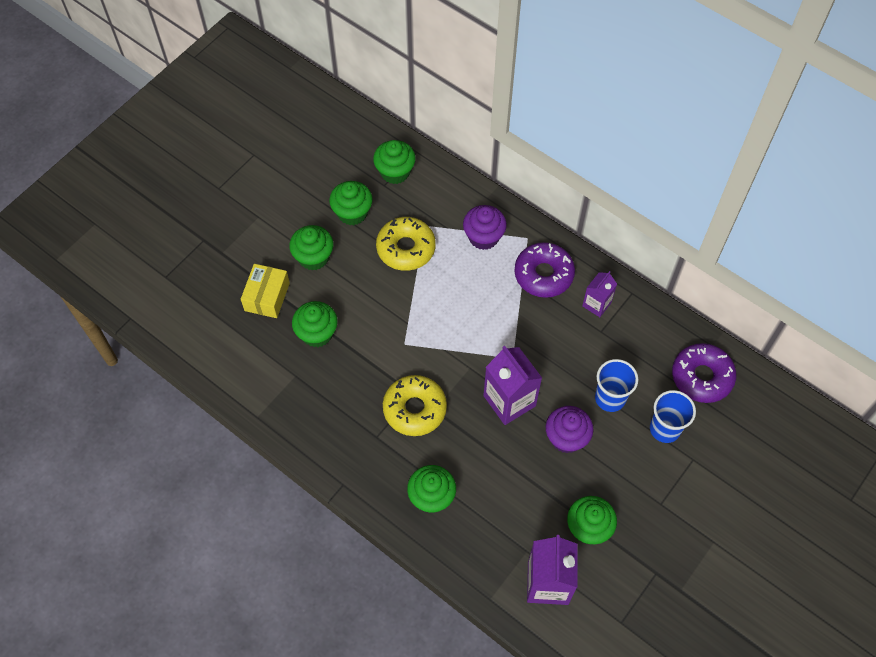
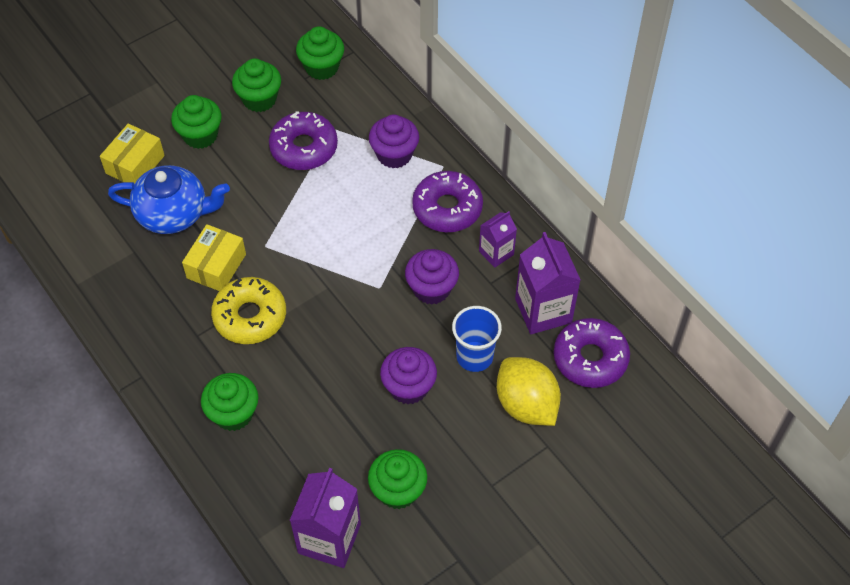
camera: 15 degrees right, 5 degrees down
(317, 333) = (174, 213): green cupcake -> blue teapot
(370, 371) = (216, 266): none -> yellow box
(406, 248) = (304, 148): yellow donut -> purple donut
(509, 401) = (359, 332): purple carton -> purple carton (543, 310)
(555, 348) = (431, 289): none -> purple cupcake
(665, 428) = (526, 404): blue cup -> yellow lemon

